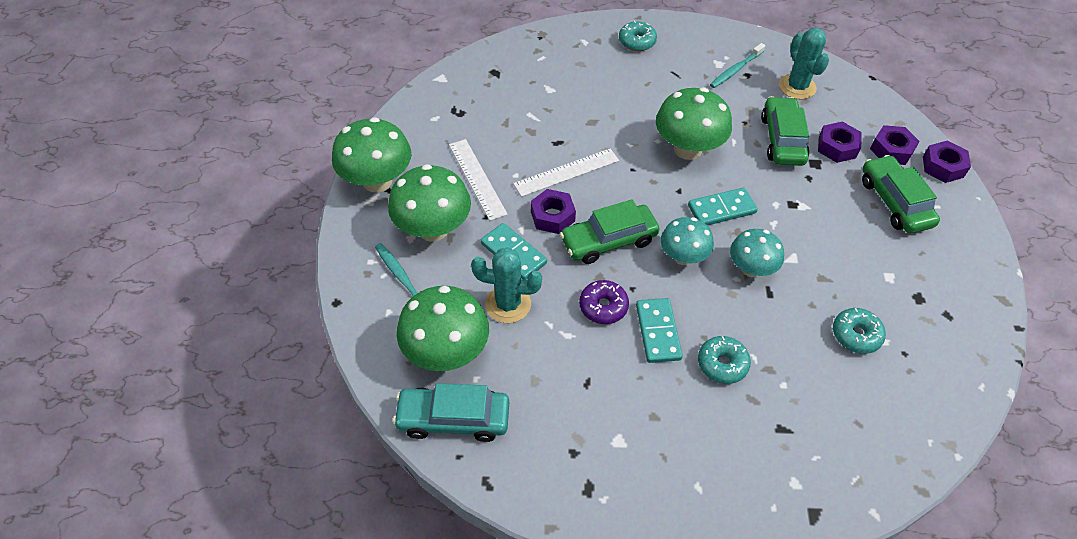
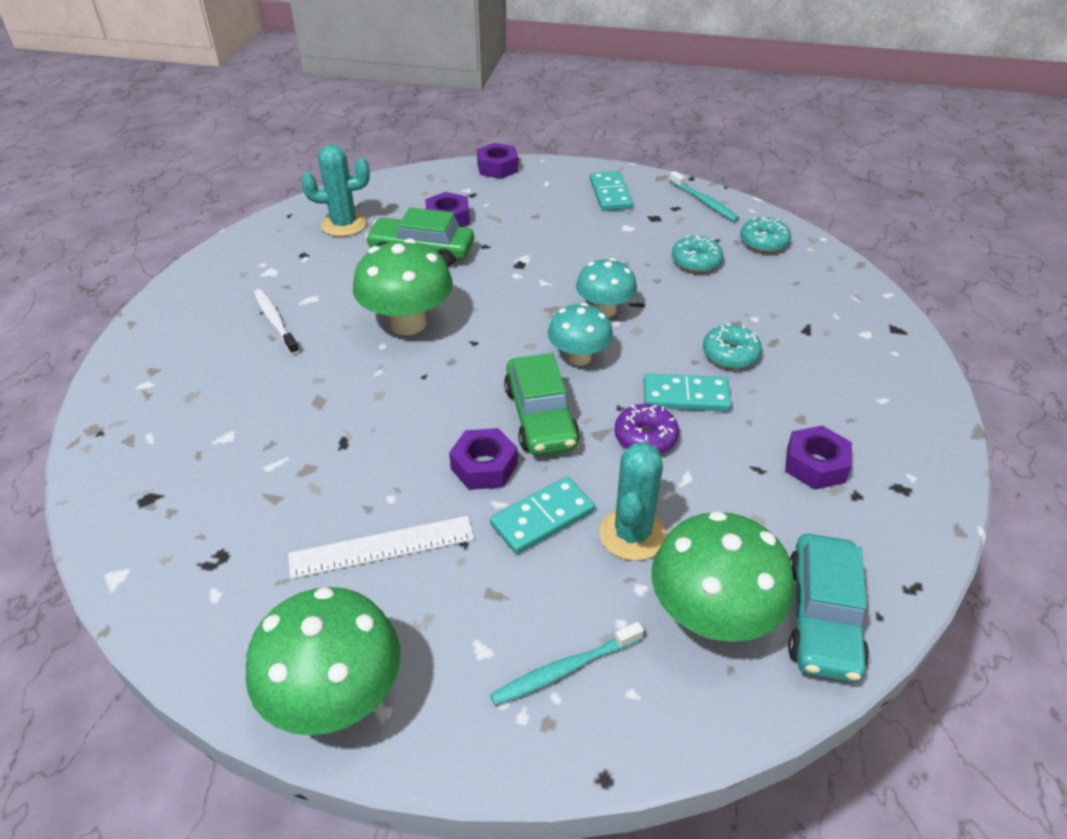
camera: 80 degrees left, 10 degrees down
(433, 229) = (472, 616): green mushroom -> none
(566, 172) = (406, 440): white ruler -> none
(637, 42) = (182, 333): turquoise donut -> turquoise donut (763, 242)
(664, 81) = (275, 321): none -> white toothbrush
(721, 209) = (513, 315): turquoise domino -> turquoise domino (610, 194)
(735, 70) = (290, 261): turquoise toothbrush -> turquoise toothbrush (704, 202)
(891, 150) = (465, 189): purple nut -> purple nut (815, 465)
(894, 202) = (535, 203): green car -> none

